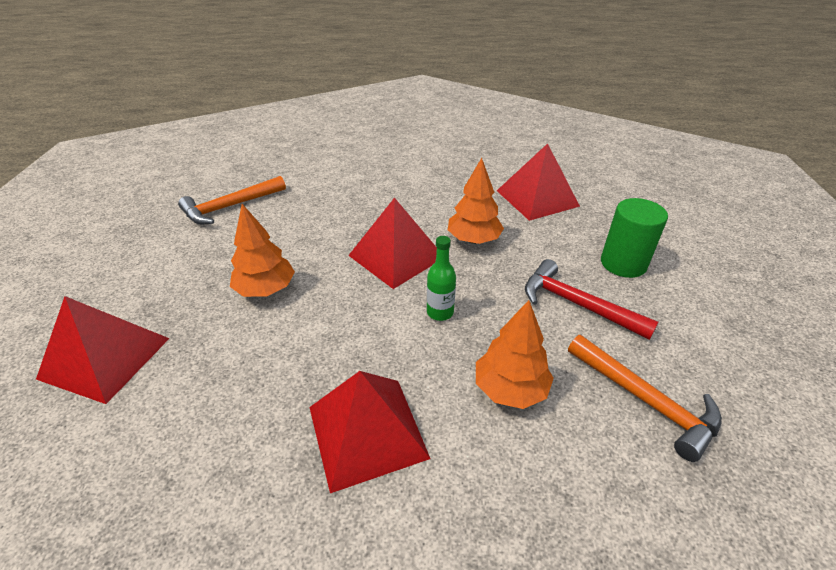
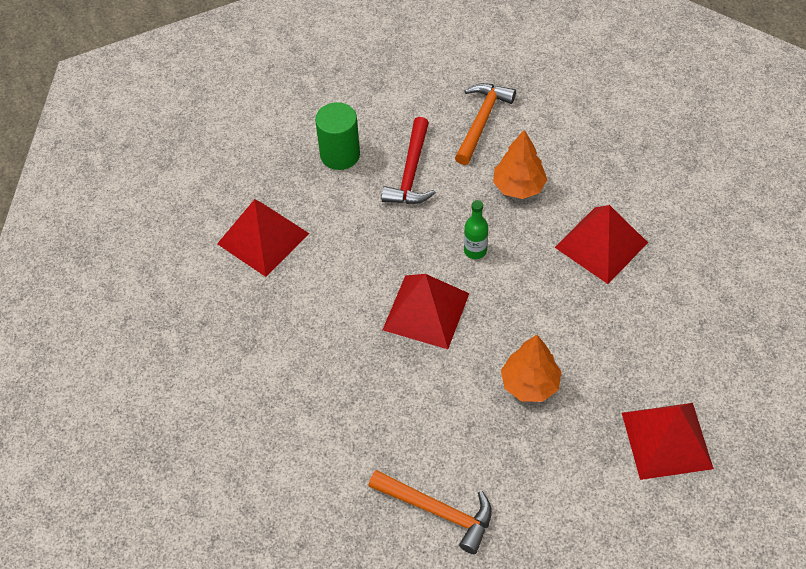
camera: 115 degrees left, 15 degrees up
(474, 239) = (366, 264): orange tree -> none

